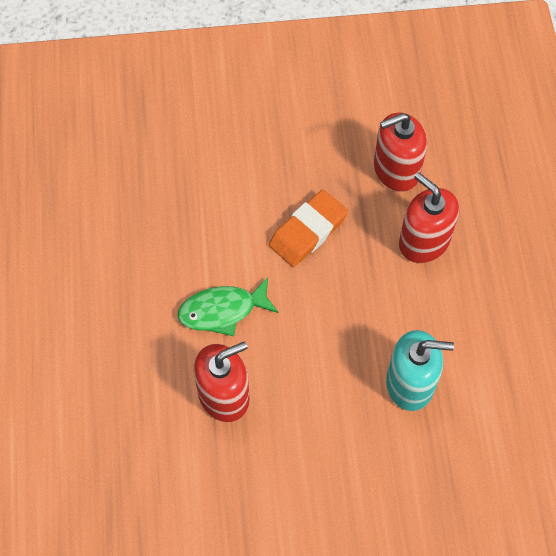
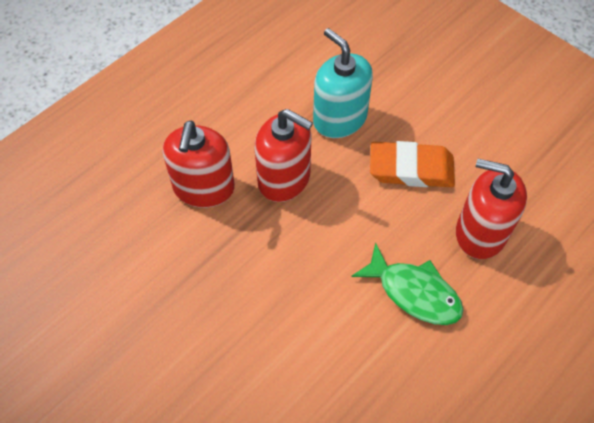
camera: 130 degrees left, 5 degrees down
(308, 231) = (273, 283): orange eraser -> orange eraser (411, 169)
(396, 170) = (144, 257): red soap dispenser -> red soap dispenser (284, 179)

